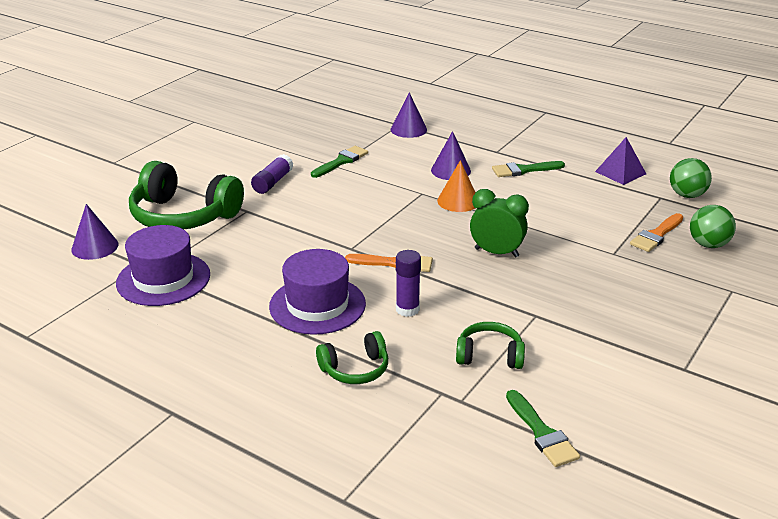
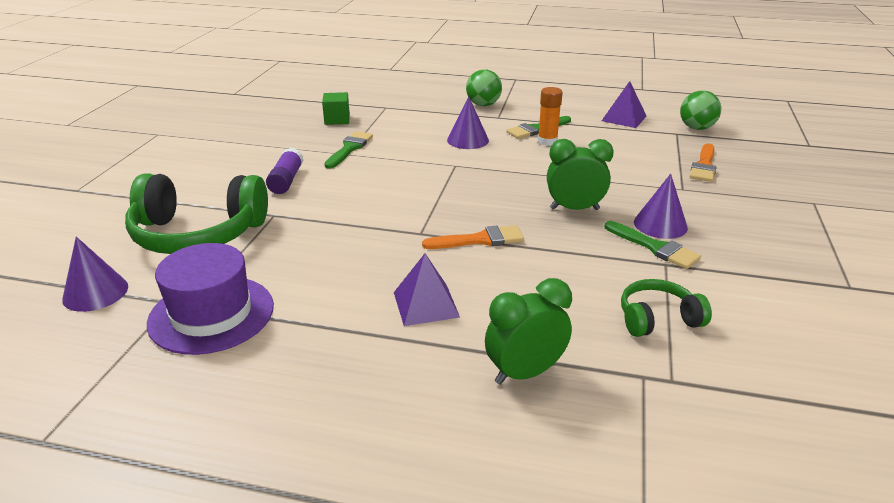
camera: 20 degrees left, 0 degrees up
(317, 305) = (426, 304): purple hat -> purple pyramid
(348, 131) = (337, 119): none -> green cube
(355, 369) = (525, 373): green headphones -> green clock
(407, 309) = (530, 287): purple glue stick -> none
(408, 129) = (398, 110): purple cone -> purple cone (660, 224)
(458, 201) = (497, 166): orange cone -> none
(524, 184) = (547, 141): none -> orange glue stick
(541, 433) = (787, 396): green brush -> green brush (654, 247)
(708, 244) = (754, 166): green ball -> green ball (483, 105)

